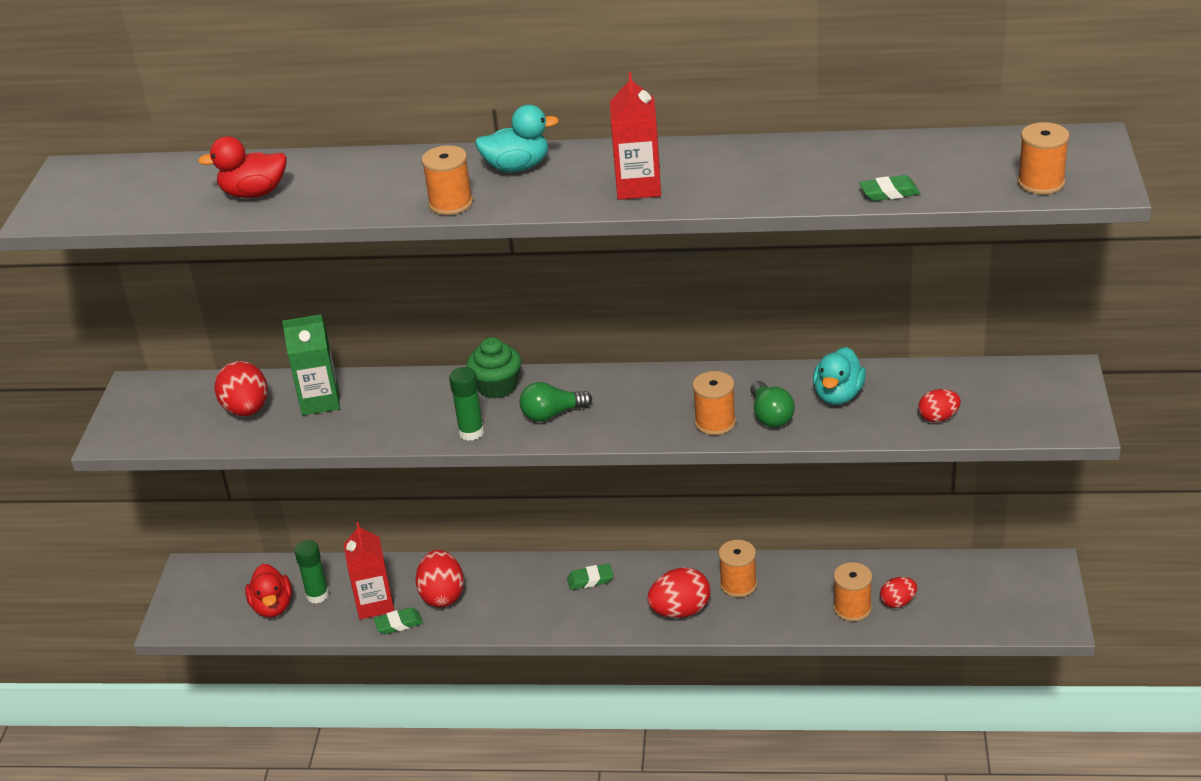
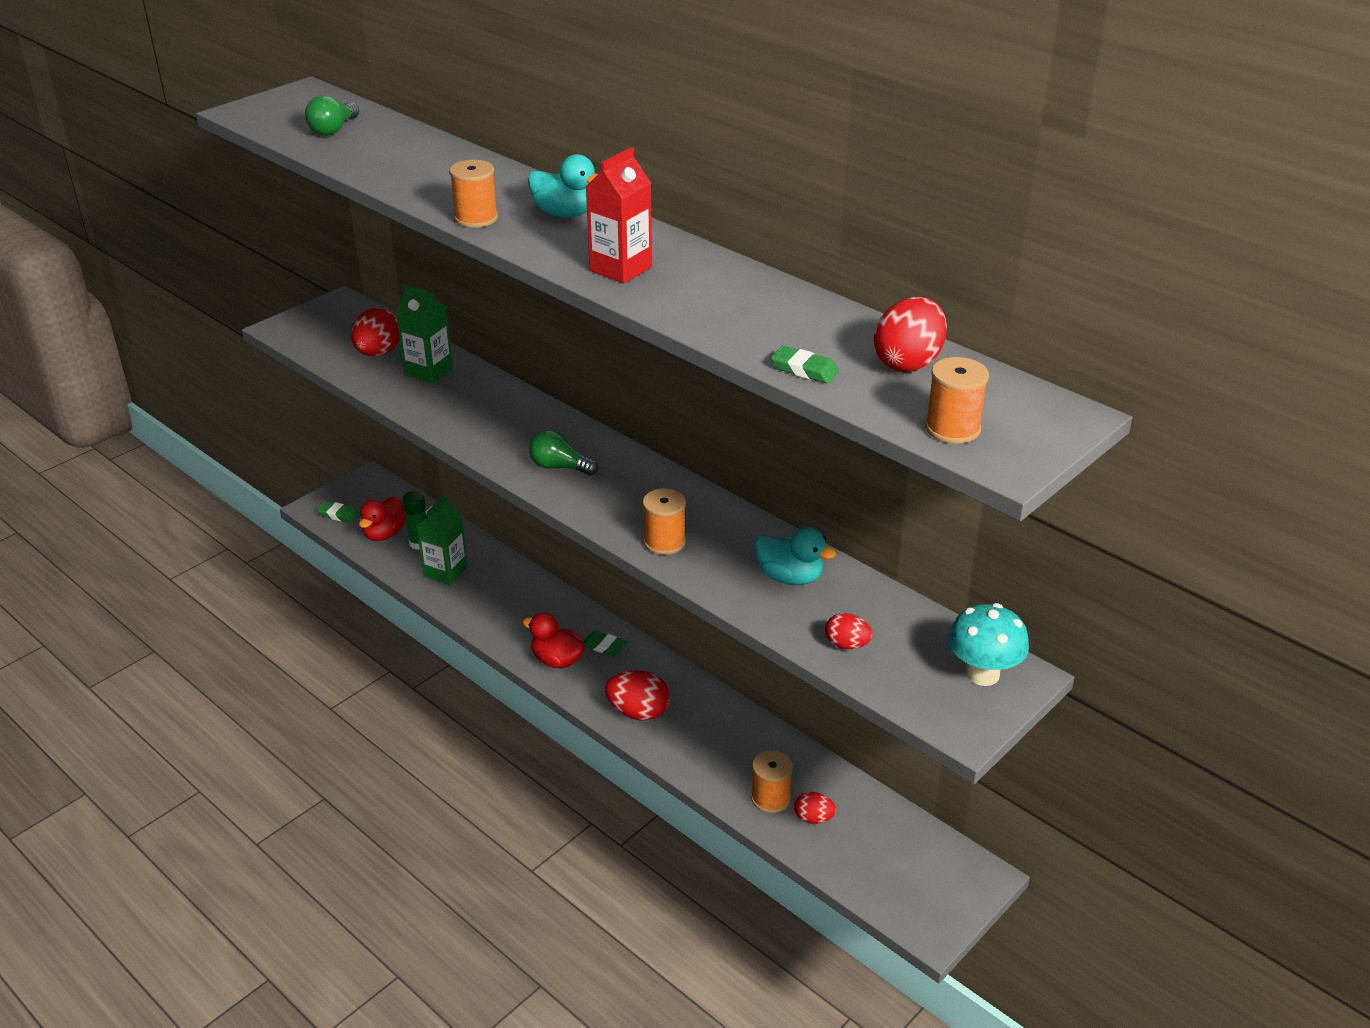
camera: 35 degrees right, 0 degrees up
(254, 193) = (374, 153): red duck -> red duck (557, 660)
(374, 604) = (445, 572): red carton -> green carton
(398, 624) = (443, 595): green eraser -> green eraser (338, 515)
(442, 595) = (494, 594): red egg -> red egg (908, 363)
(471, 432) = (489, 448): green glue stick -> none
(497, 387) = (552, 425): green cupcake -> none
(738, 585) = (706, 720): orange spool -> none
(770, 416) = (713, 562): green light bulb -> green light bulb (333, 130)
(838, 395) = (790, 577): turquoise duck -> turquoise duck turned 120 degrees counterclockwise
(1045, 385) = (982, 674): none -> turquoise mushroom

